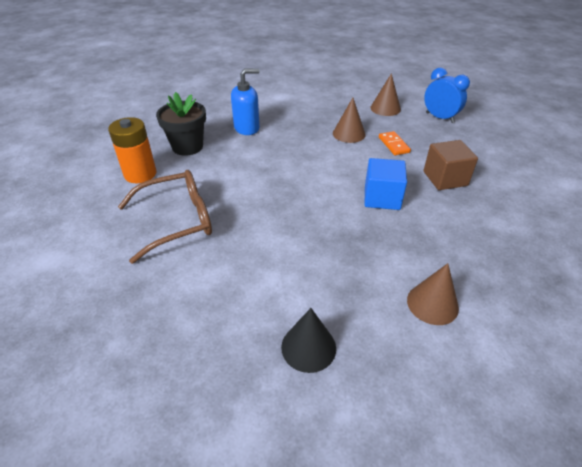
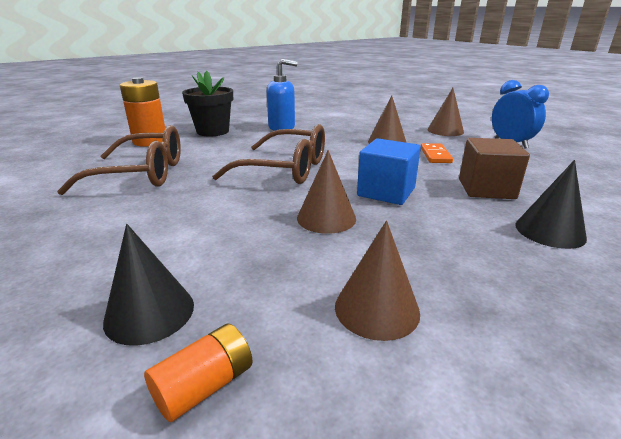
camera: 20 degrees right, 15 degrees down
(292, 187) = (285, 169): none -> brown glasses
(358, 236) = (326, 218): none -> brown cone
(378, 380) = (204, 386): none -> orange battery
(497, 213) = (549, 231): none -> black cone

